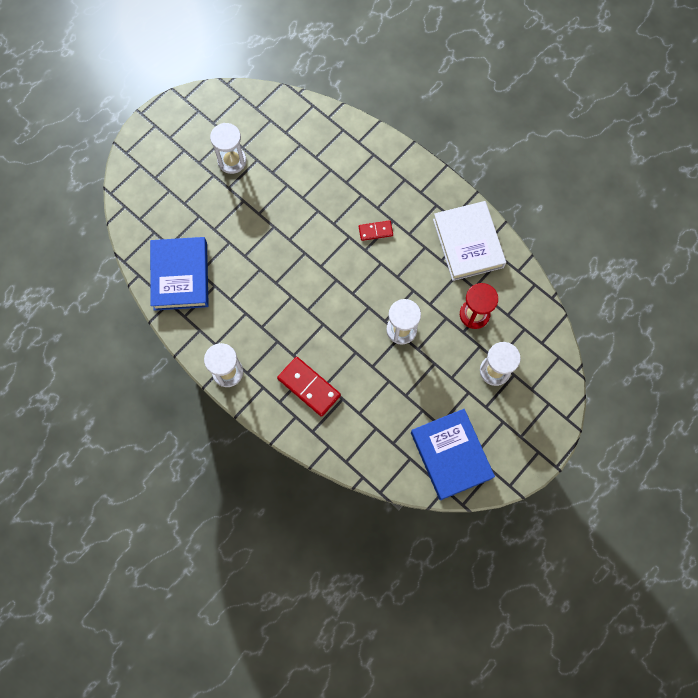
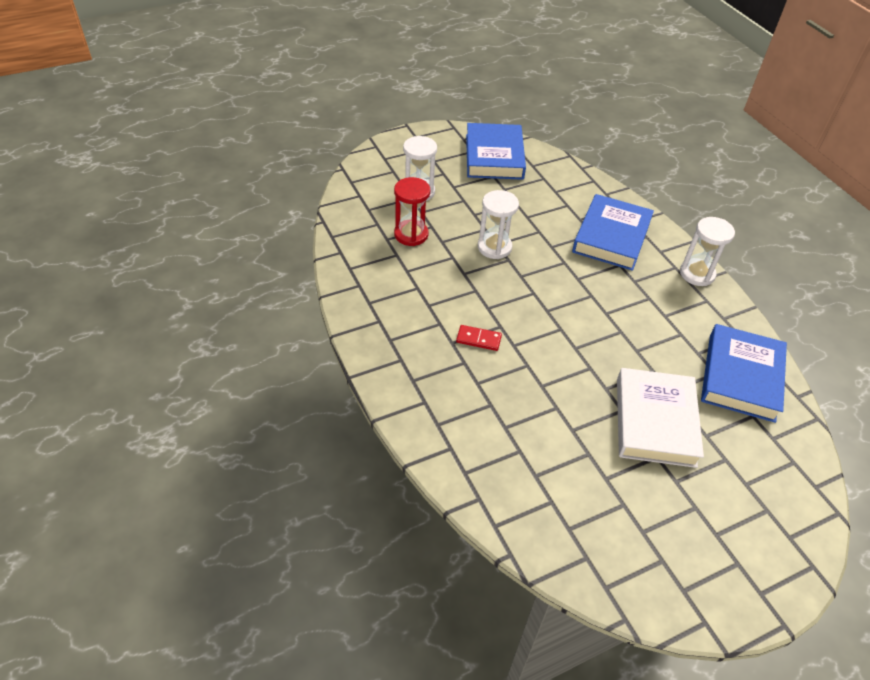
camera: 160 degrees left, 25 degrees down
(232, 161) = (644, 490): white hourglass -> none
(309, 387) = (611, 237): red domino -> blue book
(468, 243) = (377, 292): white book -> white book (655, 421)

